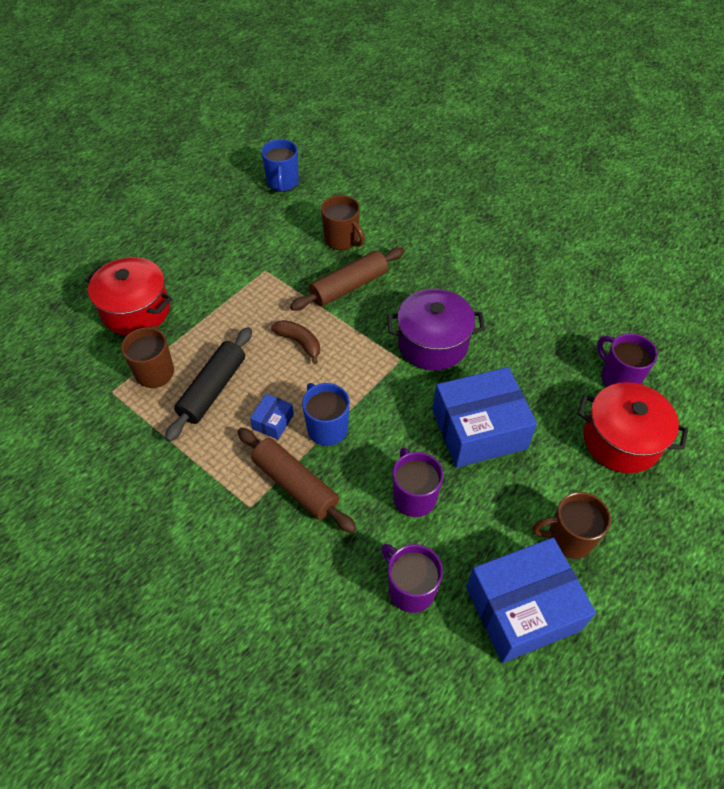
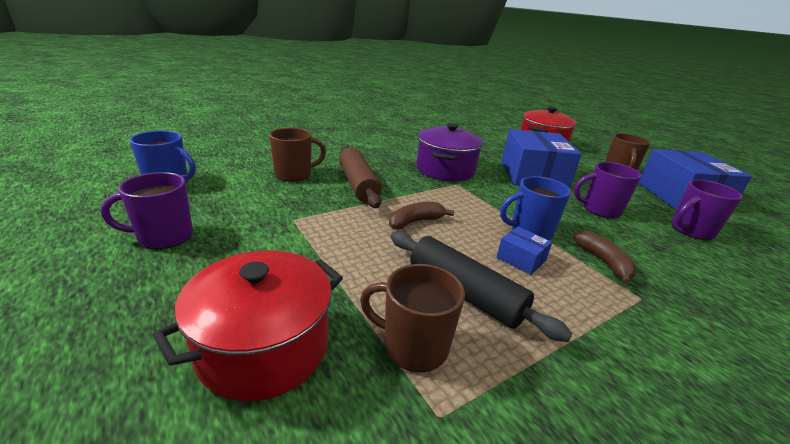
camera: 75 degrees left, 25 degrees down
(295, 485) = (603, 262): brown rolling pin -> brown banana
(618, 378) = (494, 134): purple mug -> purple mug (164, 236)

